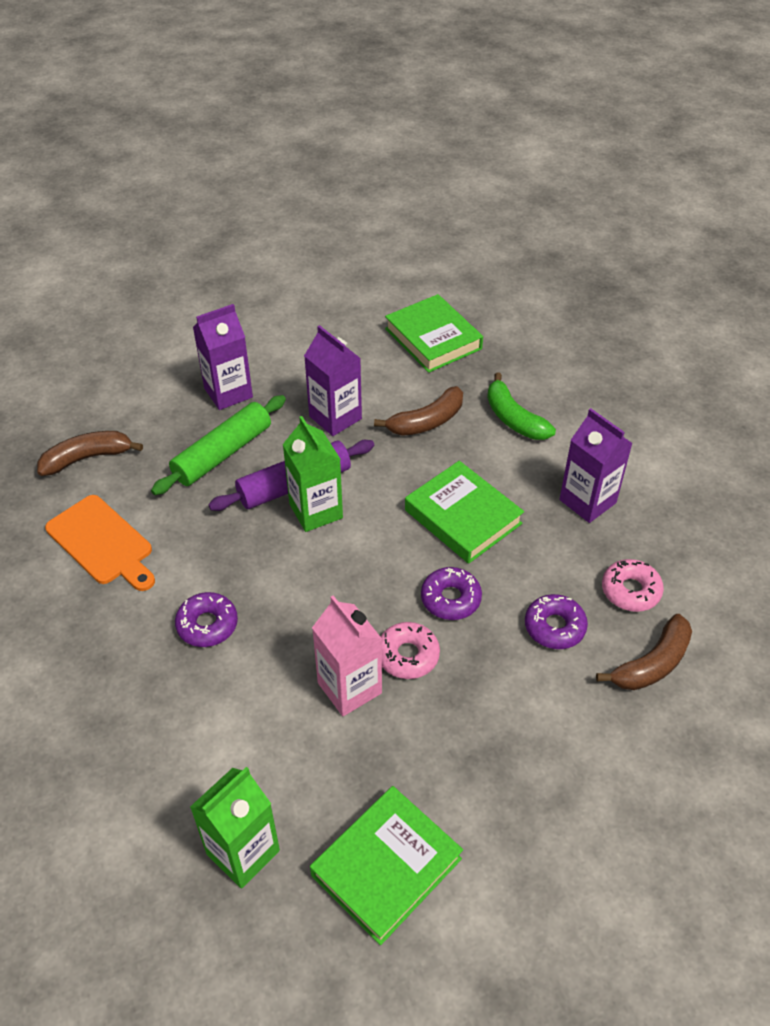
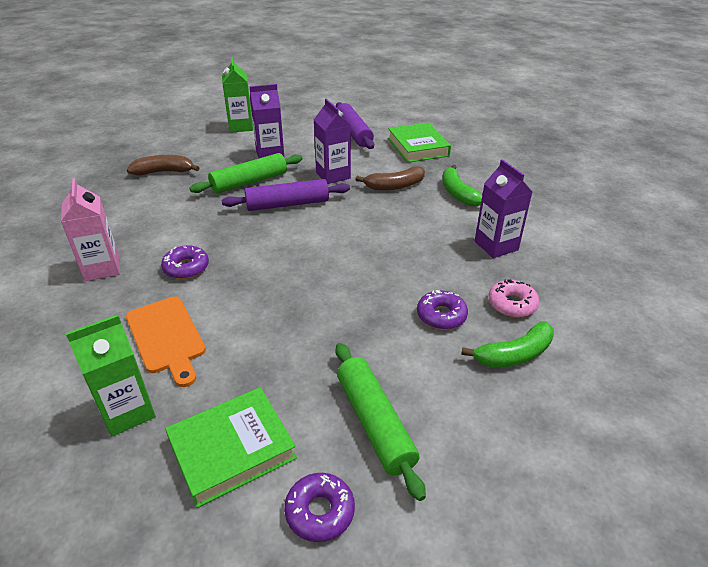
camera: 15 degrees right, 10 degrees down
(102, 542) = (146, 213): orange cutting board -> orange cutting board (166, 337)
(316, 511) = (294, 220): green carton -> green carton (241, 126)
(332, 325) = (353, 132): none -> purple rolling pin
(349, 688) = (265, 323): pink carton -> pink carton (102, 268)
(407, 655) = (319, 312): pink donut -> none
(450, 599) = (367, 284): purple donut -> purple donut (320, 511)
(463, 517) = (397, 239): green book -> none
(529, 793) = (375, 423): none -> green rolling pin
(652, 664) = (514, 354): brown banana -> green banana

